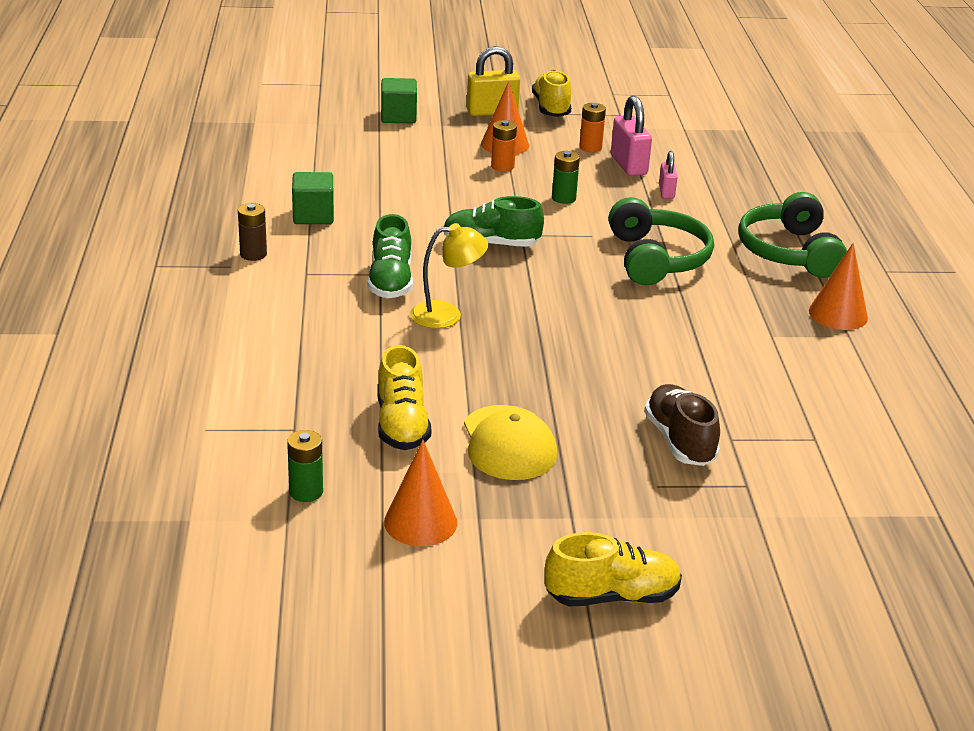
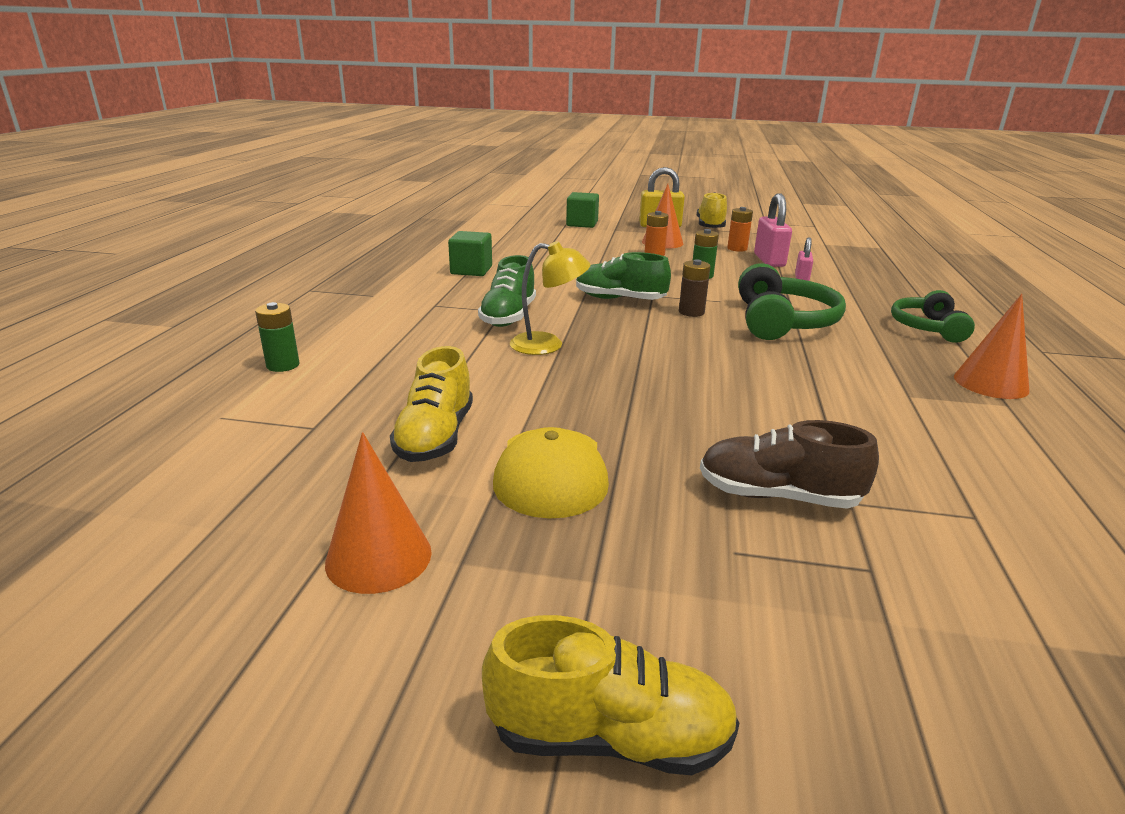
camera: 15 degrees right, 5 degrees down
(253, 254) = (399, 289): brown battery -> brown battery (691, 312)
(306, 492) = (266, 497): green battery -> green battery (283, 365)
(679, 441) = (778, 496): brown shoe -> brown shoe turned 75 degrees counterclockwise
(789, 252) = (927, 328): green headphones -> green headphones, size x0.66

